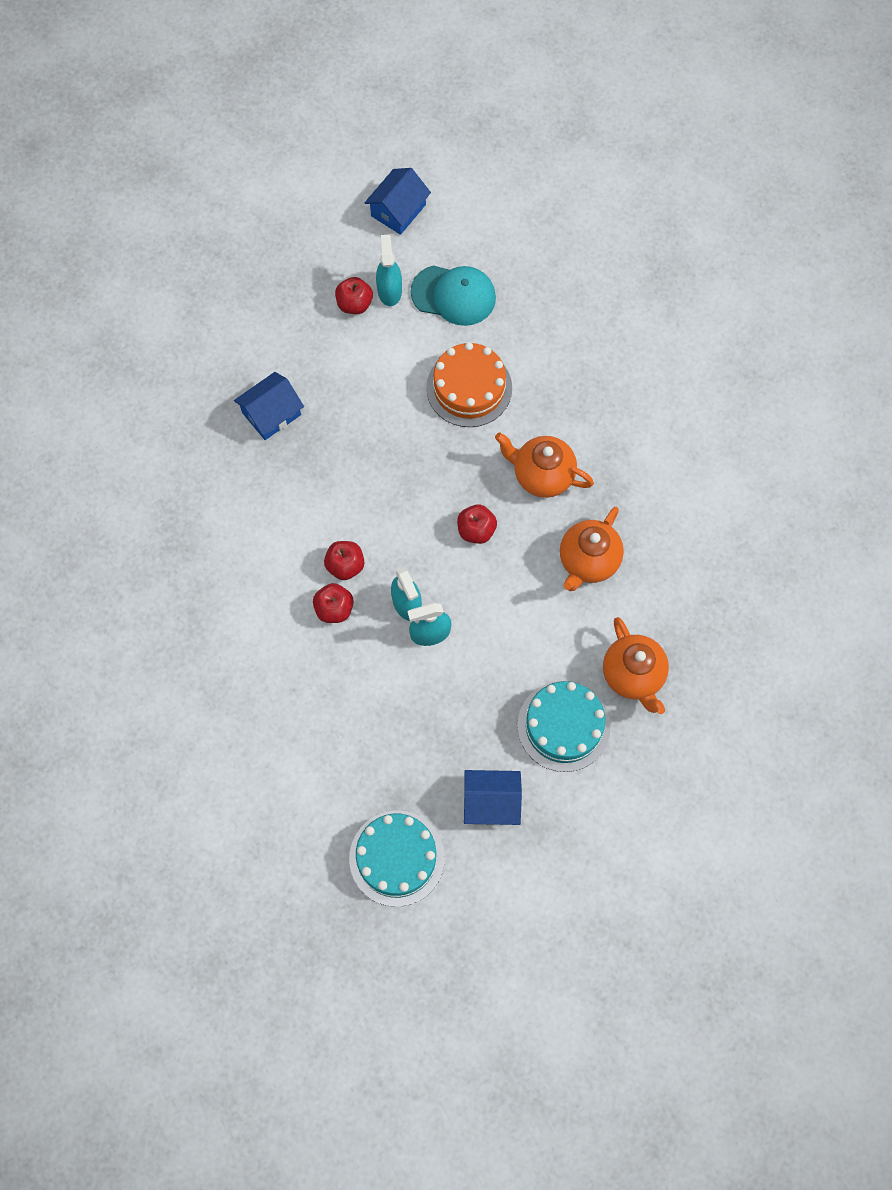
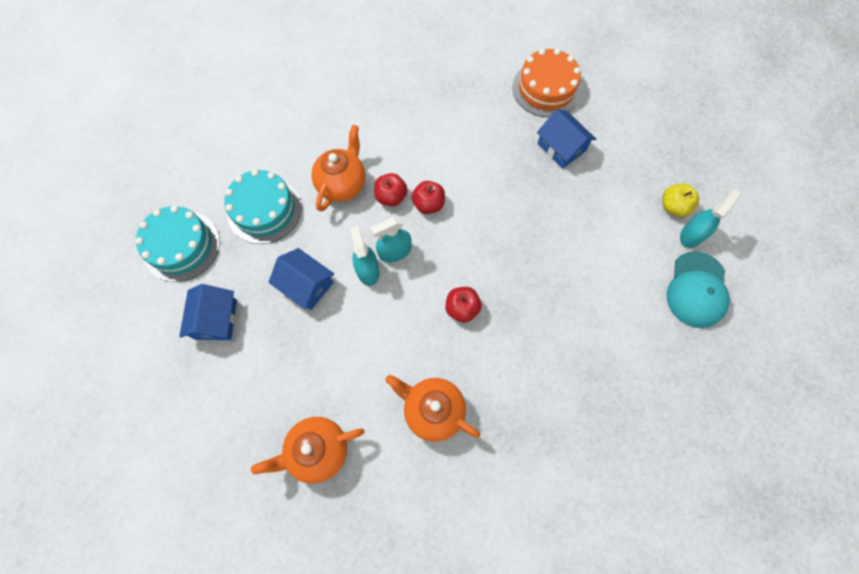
camera: 90 degrees right, 0 degrees up
(354, 304) = (673, 207): red apple -> yellow apple
(389, 290) = (692, 235): turquoise spray bottle -> turquoise spray bottle turned 45 degrees counterclockwise
(398, 210) = (776, 241): blue house -> blue house (306, 285)
(469, 388) = (602, 303): orange cake -> orange cake (546, 88)
(542, 475) = (518, 368): orange teapot -> orange teapot (342, 184)
(563, 726) = (276, 382): turquoise cake -> turquoise cake (264, 209)

